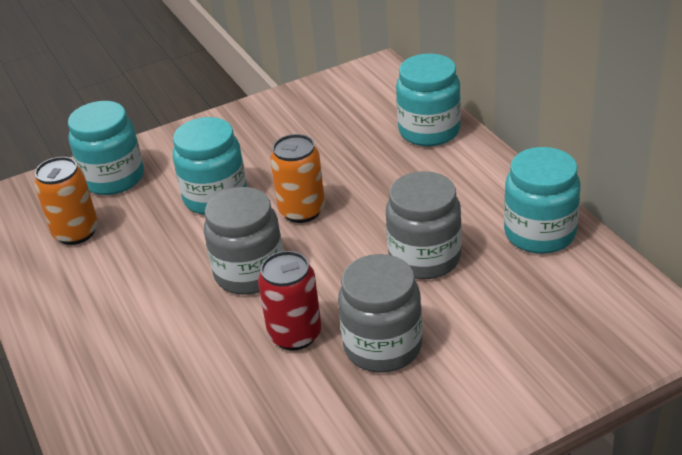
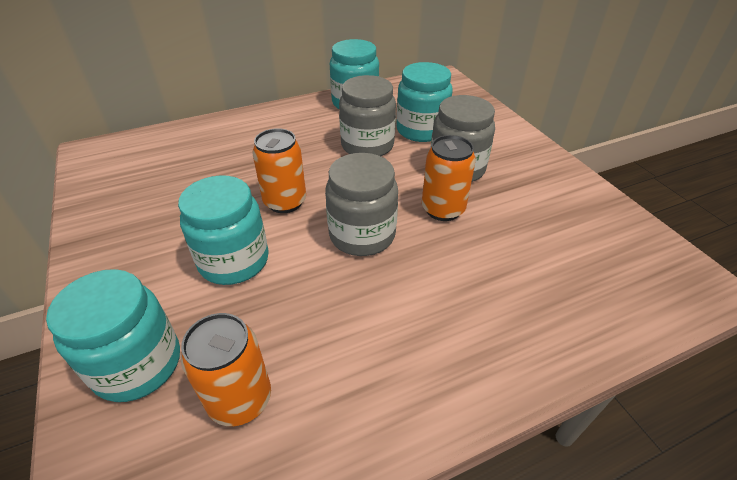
camera: 90 degrees left, 5 degrees up
(295, 334) = (443, 209): red can -> orange can
(429, 131) = (211, 132): turquoise jar -> turquoise jar (421, 130)

